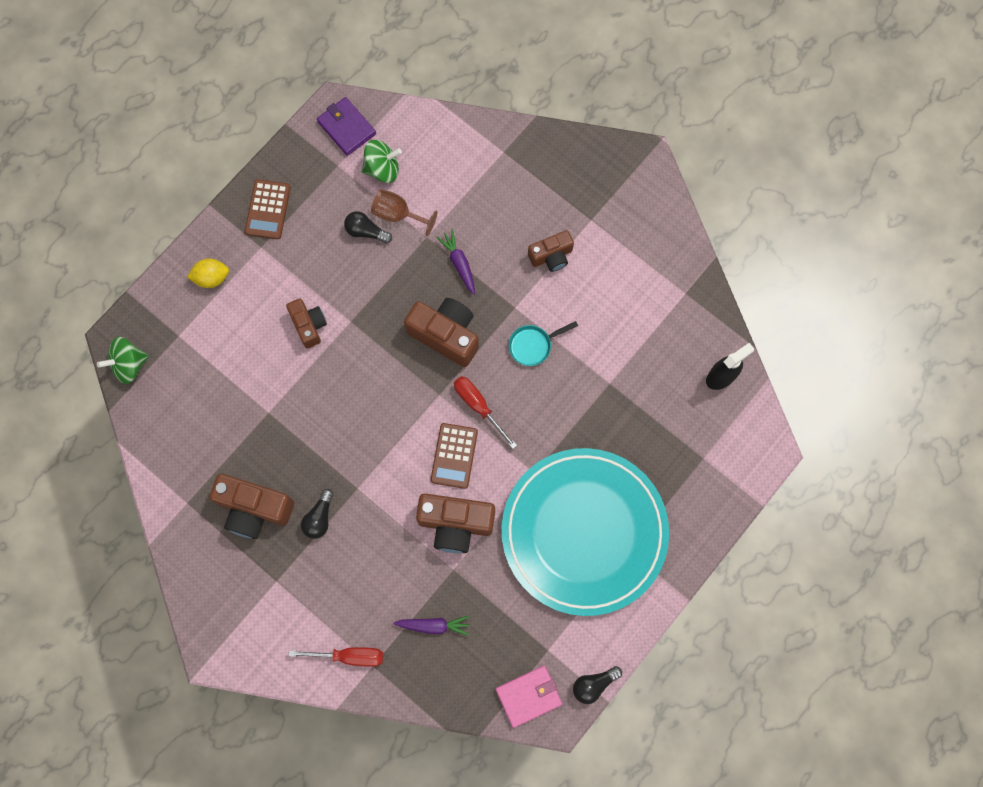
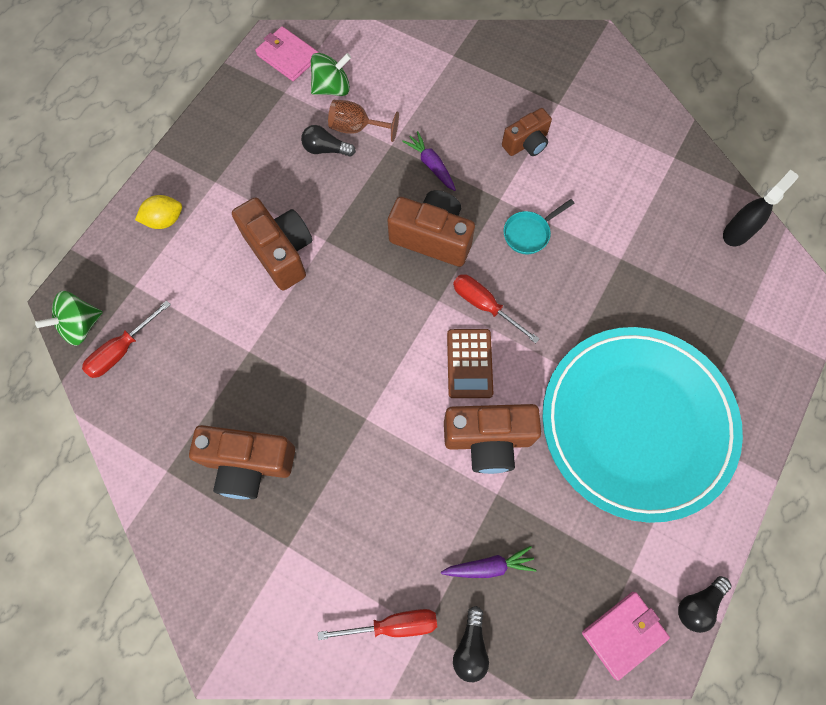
camera: 10 degrees left, 5 degrees down
(161, 392) = (122, 350): none -> red screwdriver
(268, 209) = (217, 144): brown calculator -> none
(309, 325) = (280, 252): brown camera -> brown camera, size x1.62
(319, 518) = (327, 461): black light bulb -> black light bulb (470, 647)
(346, 128) = (288, 56): purple wallet -> pink wallet

